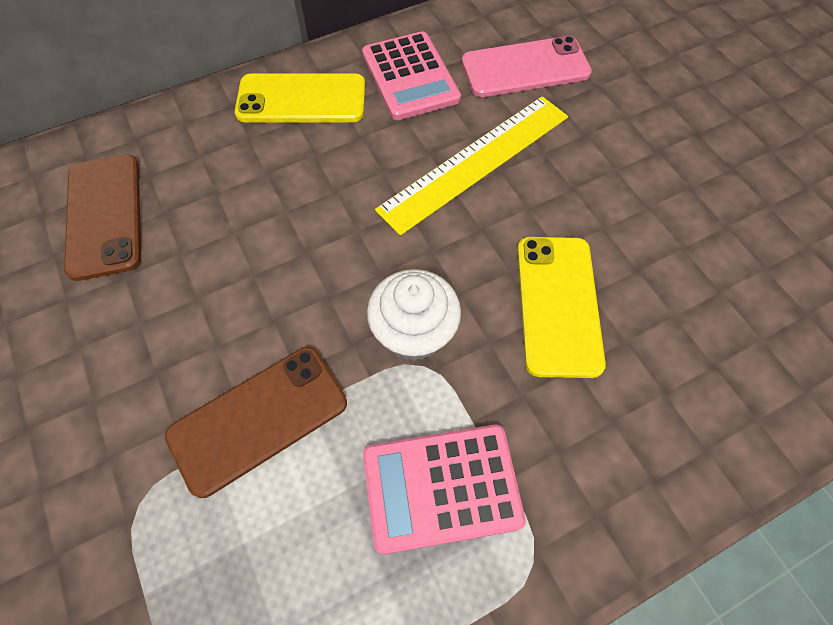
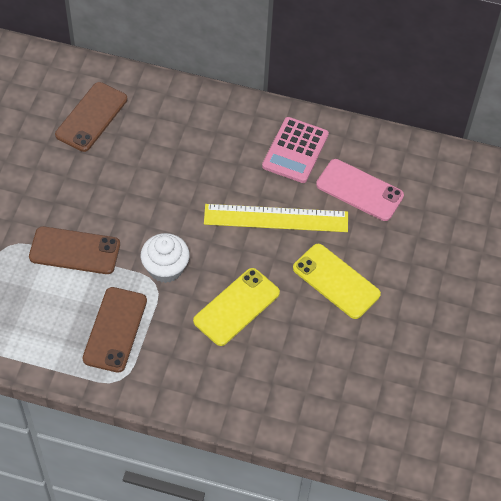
camera: 40 degrees right, 5 degrees down
(301, 99) = (230, 123): yellow phone -> yellow phone (336, 281)
(441, 487) = (115, 329): pink calculator -> brown phone

